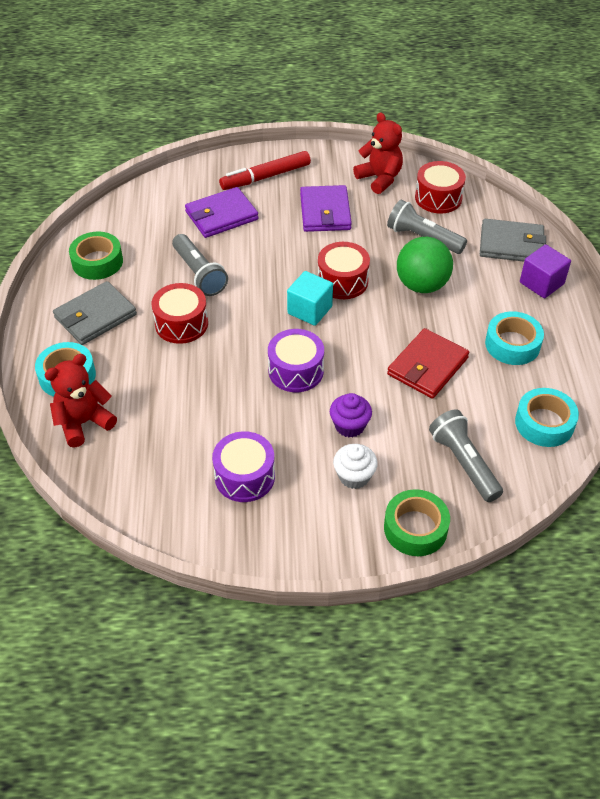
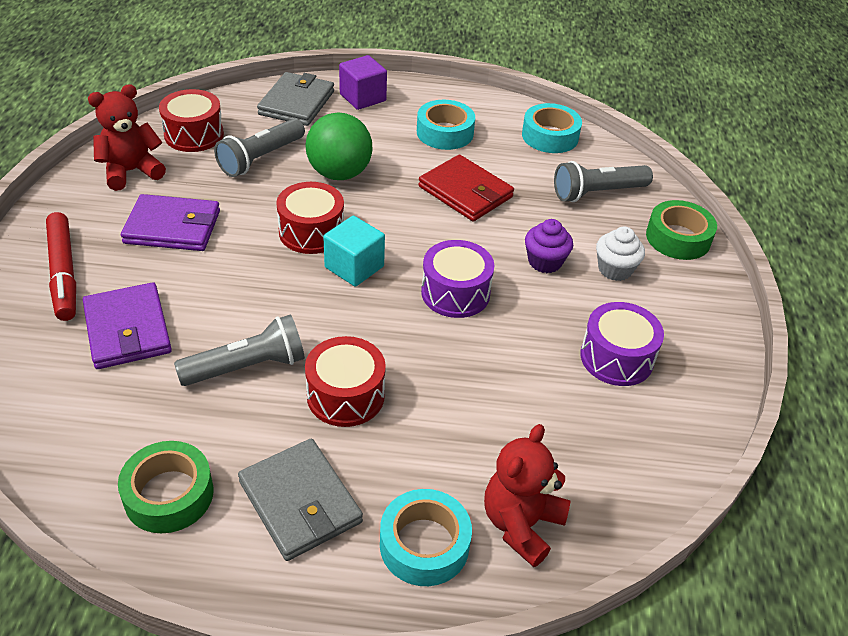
camera: 85 degrees left, 5 degrees down
(83, 423) = (521, 524): red teddy bear -> red teddy bear turned 60 degrees clockwise

